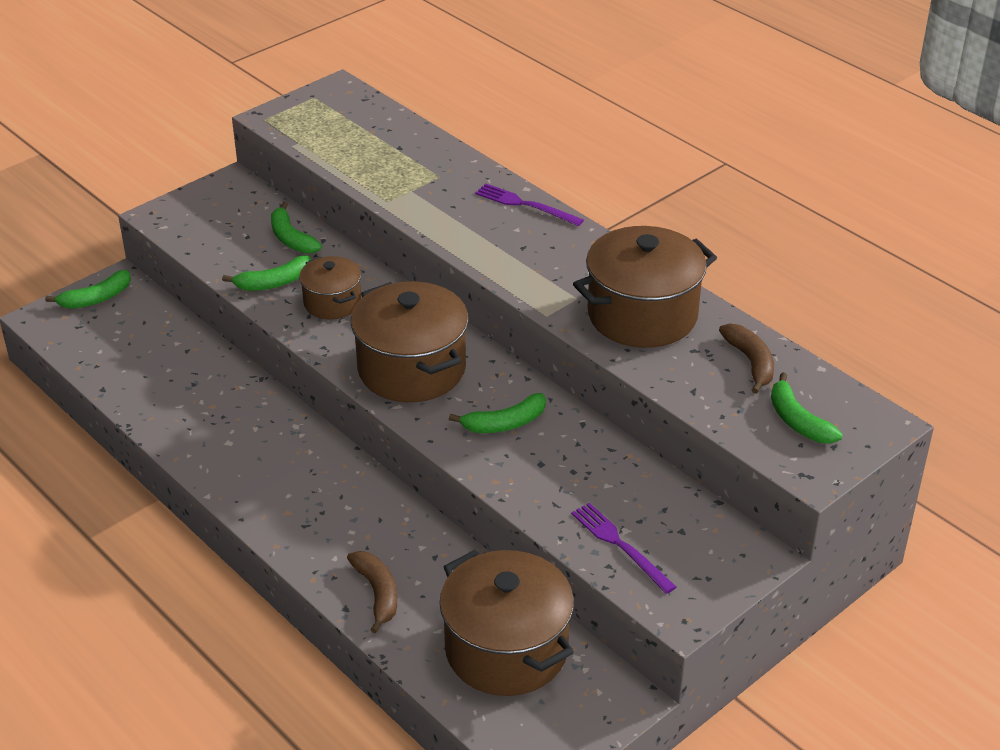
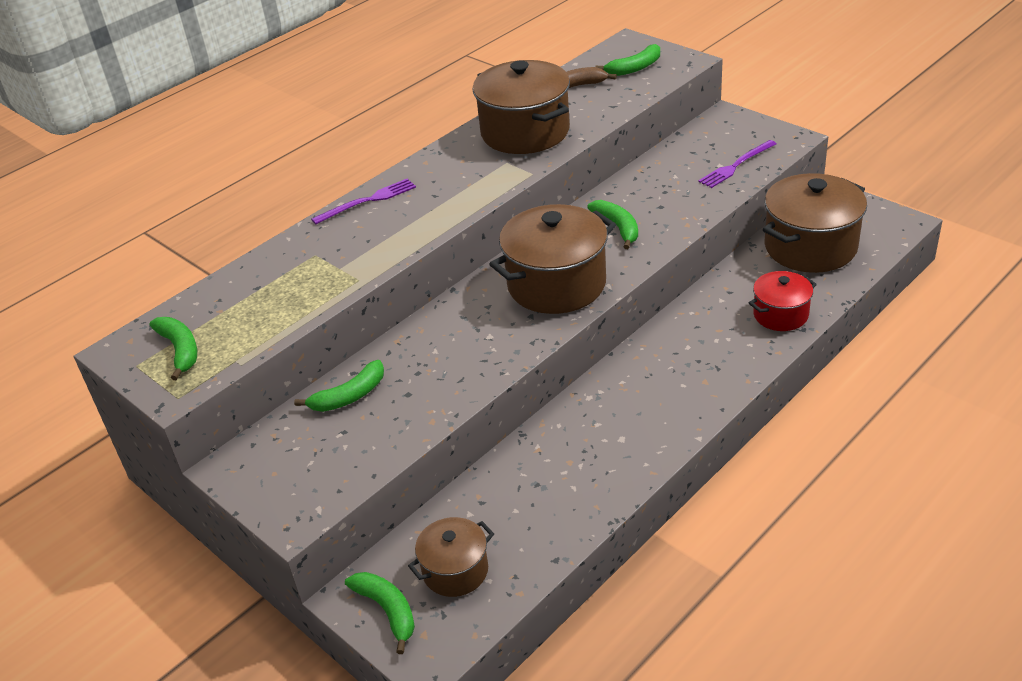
camera: 90 degrees left, 0 degrees up
(274, 283) = (430, 394): green banana -> green banana (180, 350)
(332, 302) = (462, 348): brown pot -> brown pot (455, 571)
(377, 593) = (780, 315): brown banana -> red pot
(525, 205) = (368, 201): purple fork -> purple fork turned 150 degrees counterclockwise

